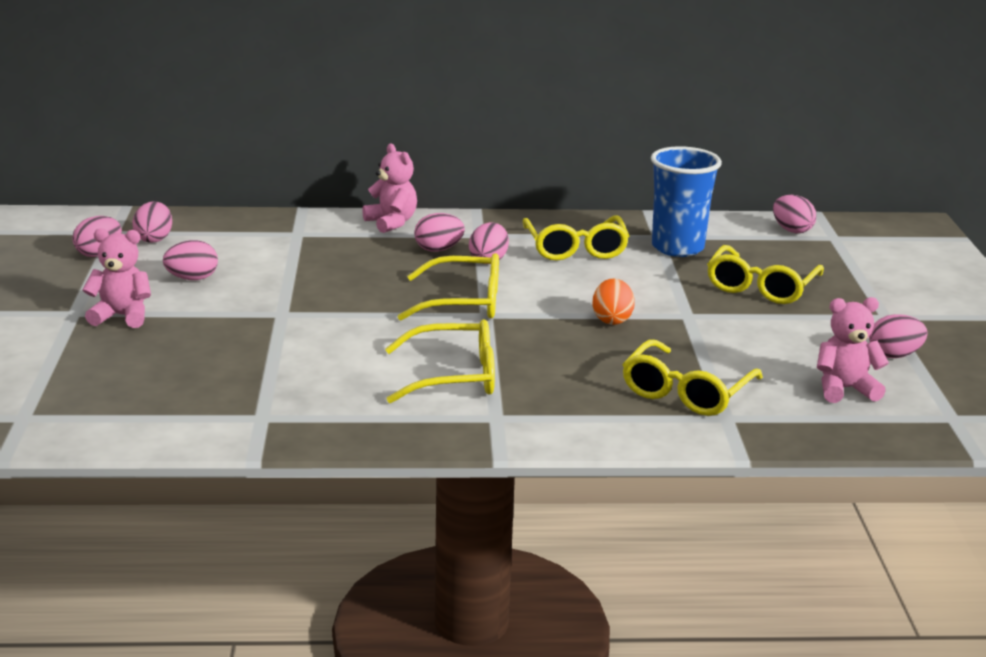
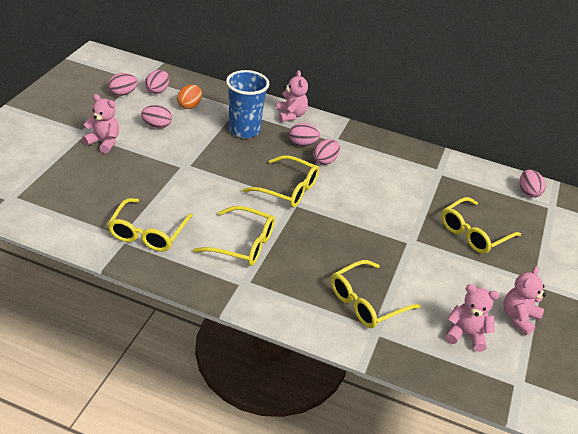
camera: 20 degrees right, 15 degrees up
(575, 248) = (382, 167): yellow glasses -> yellow glasses (148, 233)
(612, 320) = (363, 230): orange egg -> orange egg (189, 105)
(677, 248) = (444, 185): blue cup -> blue cup (244, 130)
(894, 355) = (518, 318): pink egg -> pink teddy bear

